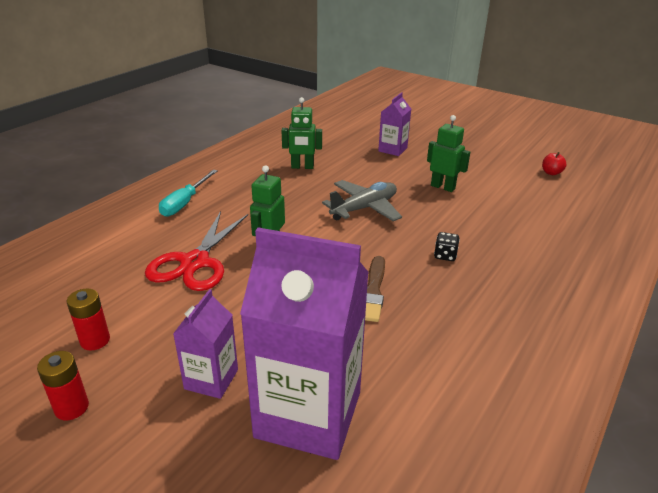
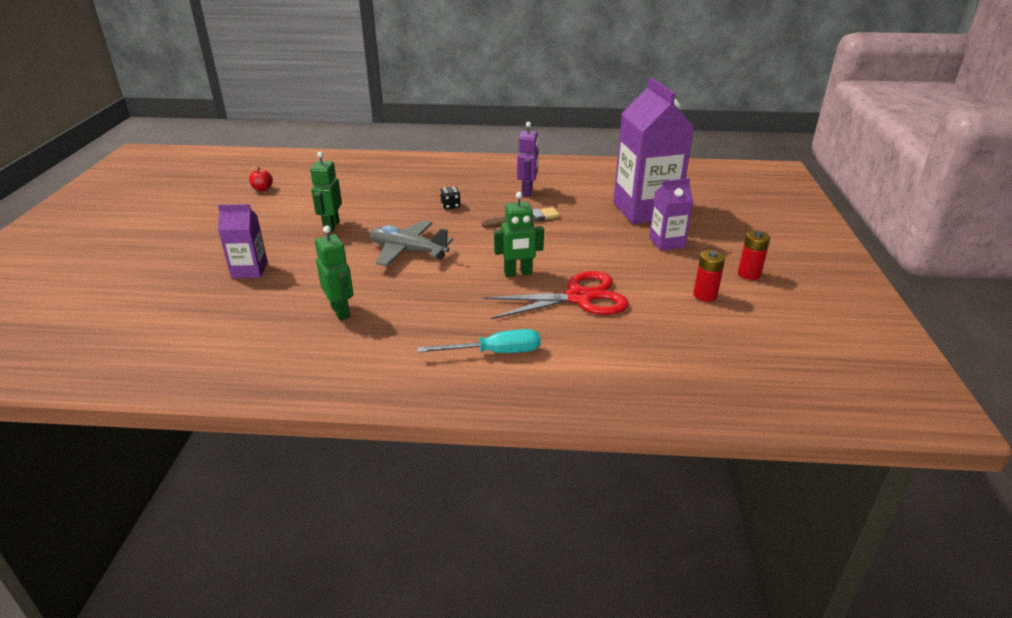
camera: 120 degrees left, 0 degrees up
(450, 325) = (527, 192): none -> purple robot

